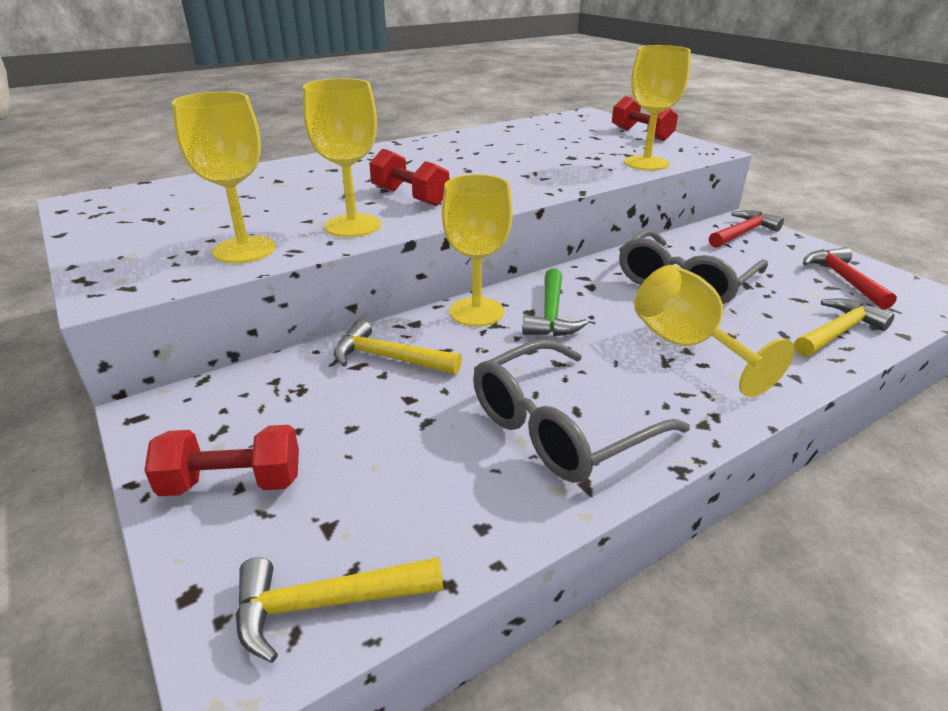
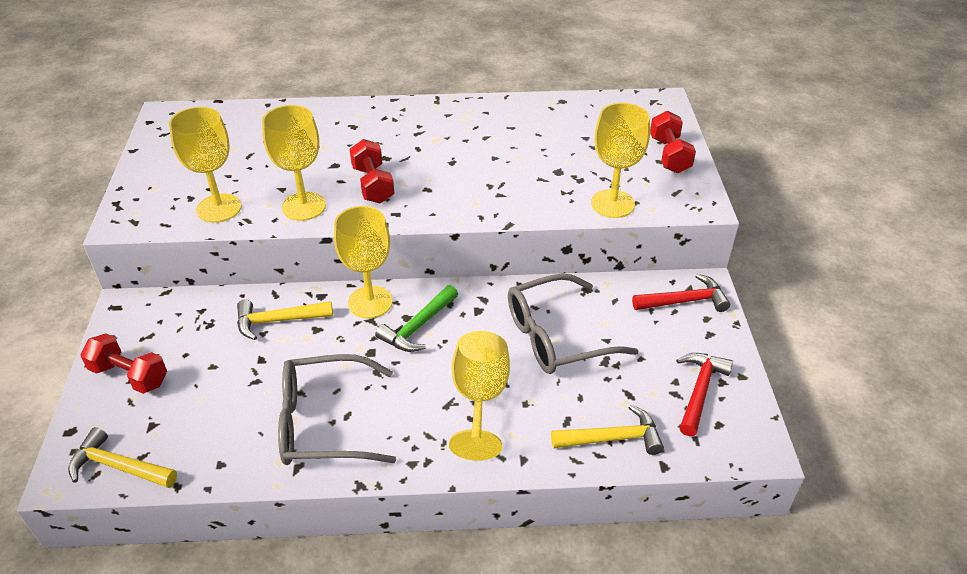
camera: 30 degrees right, 10 degrees up
(389, 358) = (278, 320): yellow hammer -> yellow hammer turned 60 degrees counterclockwise

